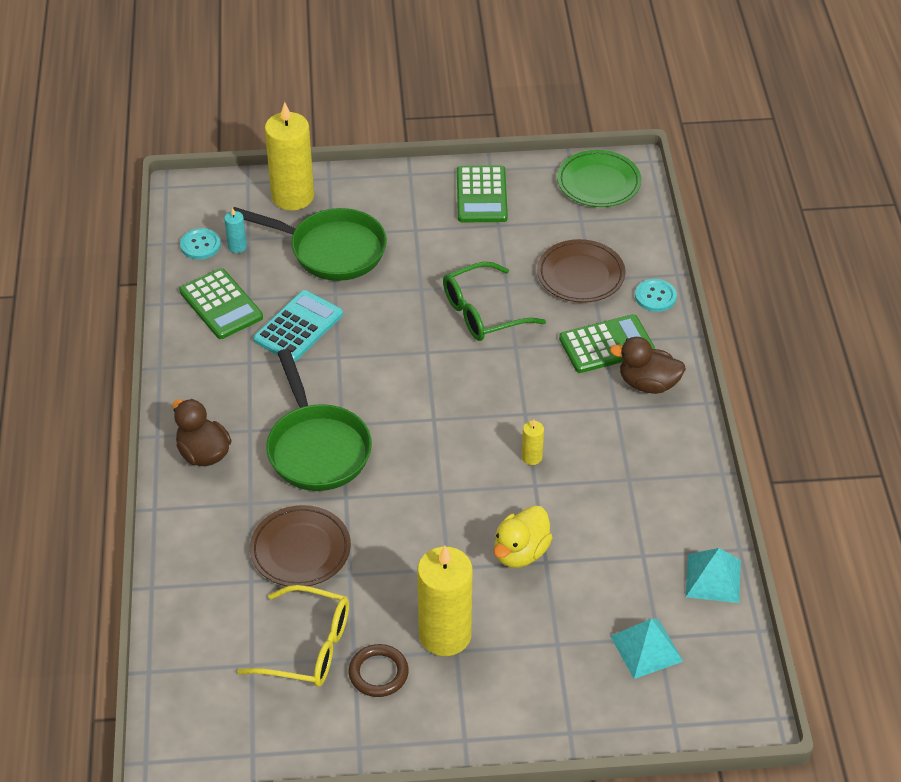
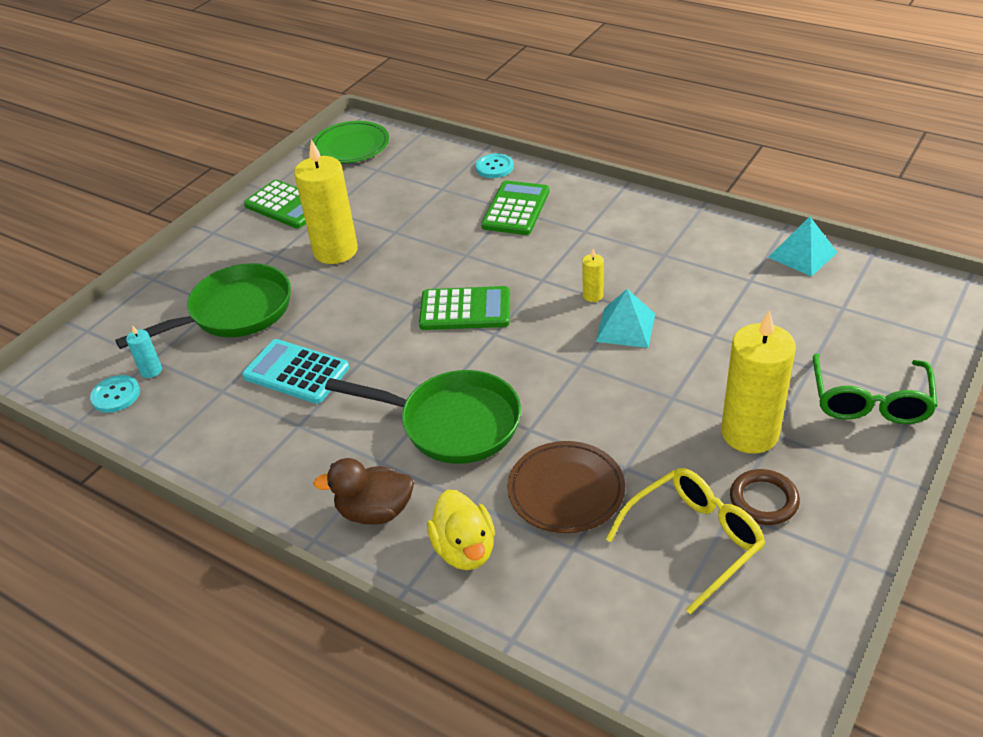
camera: 50 degrees left, 5 degrees down
(221, 304) = (205, 413): green calculator -> green calculator (465, 310)
(292, 196) = (142, 309): yellow candle -> yellow candle (335, 251)
(298, 327) = (296, 372): turquoise calculator -> turquoise calculator turned 45 degrees counterclockwise
(482, 313) = (410, 257): green glasses -> green glasses (869, 401)
(520, 552) = (691, 345): yellow duck -> yellow duck (465, 549)
(580, 275) = (431, 192): brown plate -> none
(646, 648) = (850, 318): turquoise pyramid -> turquoise pyramid (625, 327)
(648, 384) = (577, 206): brown duck -> none

